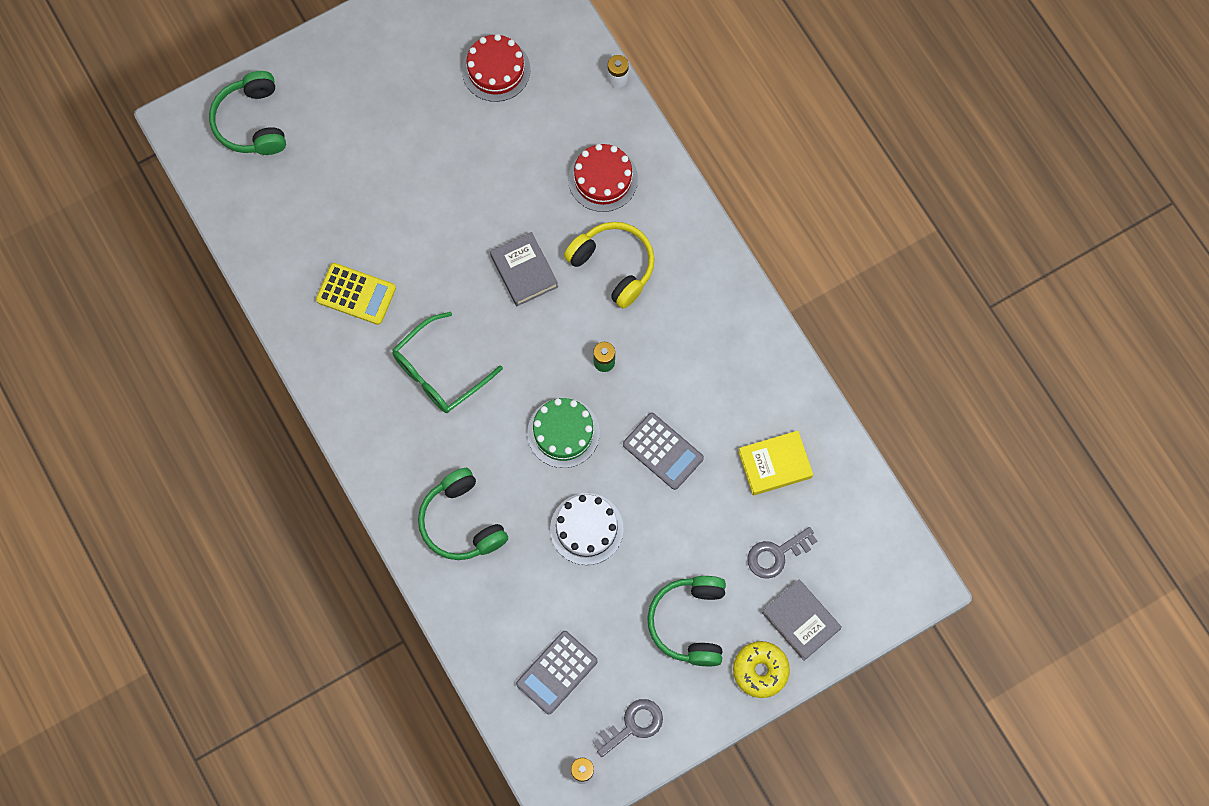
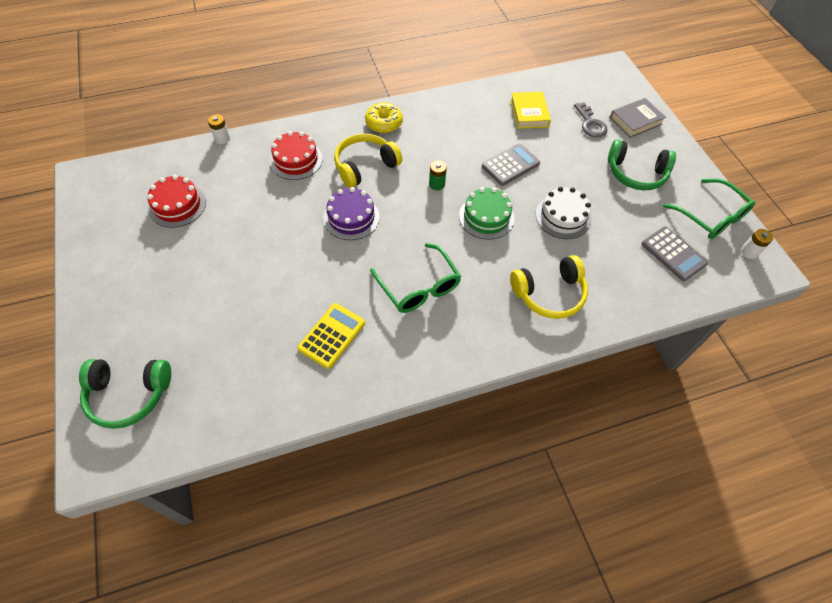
camera: 80 degrees left, 15 degrees down
(462, 522) = (549, 293): green headphones -> yellow headphones
(524, 271) = (351, 217): grey book -> purple cake
(633, 725) = (711, 217): grey key -> green glasses
(760, 670) = (669, 145): yellow donut -> yellow donut (384, 123)

